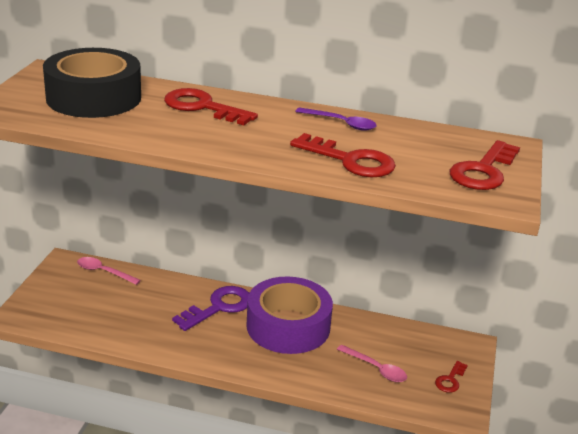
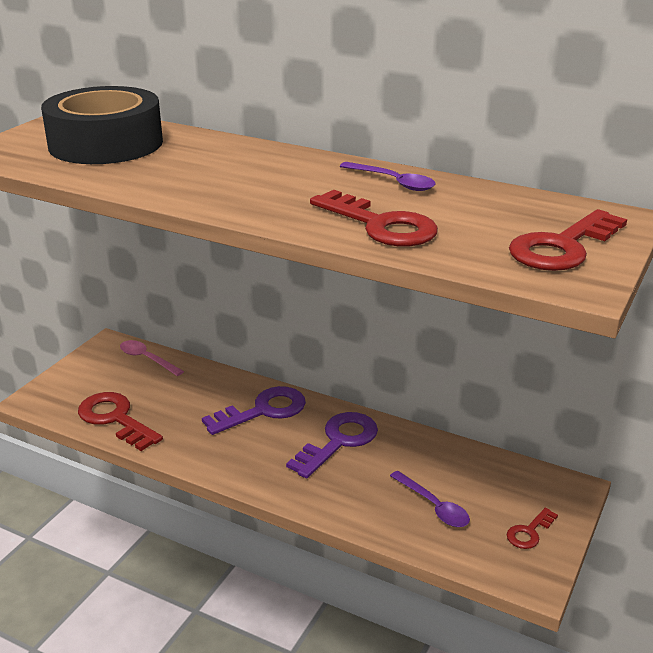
camera: 15 degrees right, 0 degrees up
(202, 107) = (227, 158): red key -> red key (115, 419)
(288, 326) = (339, 441): purple tape -> purple key
(376, 369) = (433, 506): pink spoon -> purple spoon

